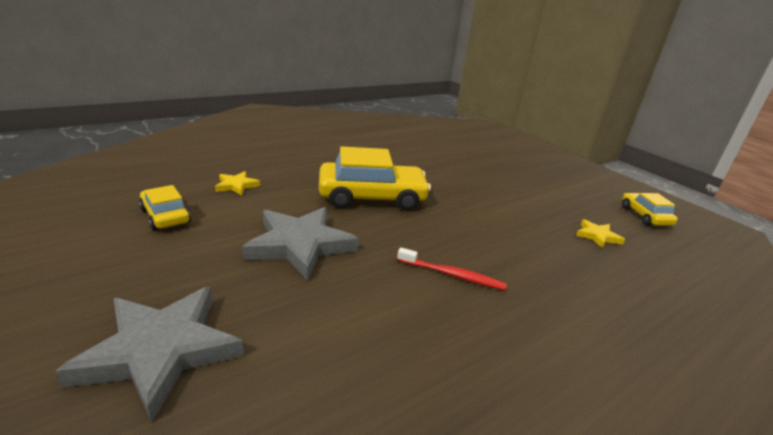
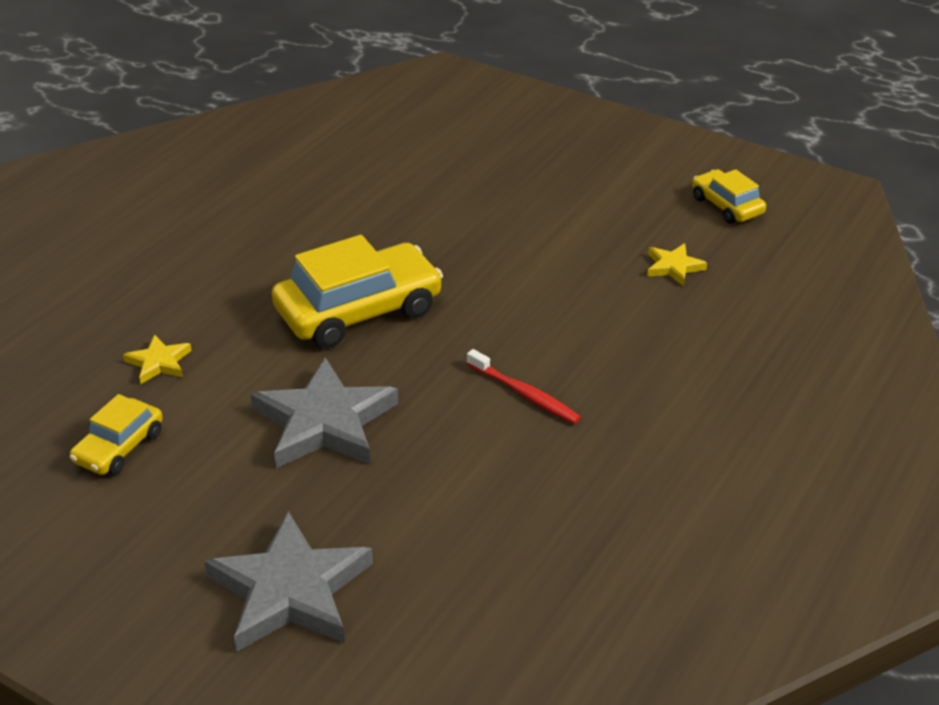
camera: 20 degrees left, 10 degrees up
(165, 216) = (119, 447): yellow car -> yellow car turned 90 degrees counterclockwise
(452, 275) = (524, 394): red toothbrush -> red toothbrush turned 45 degrees clockwise

